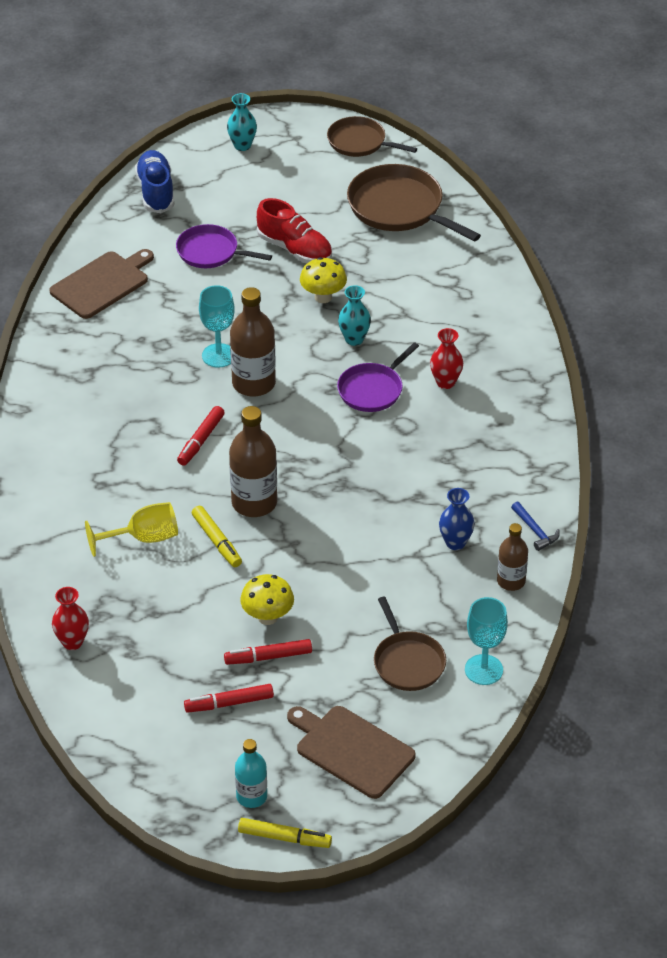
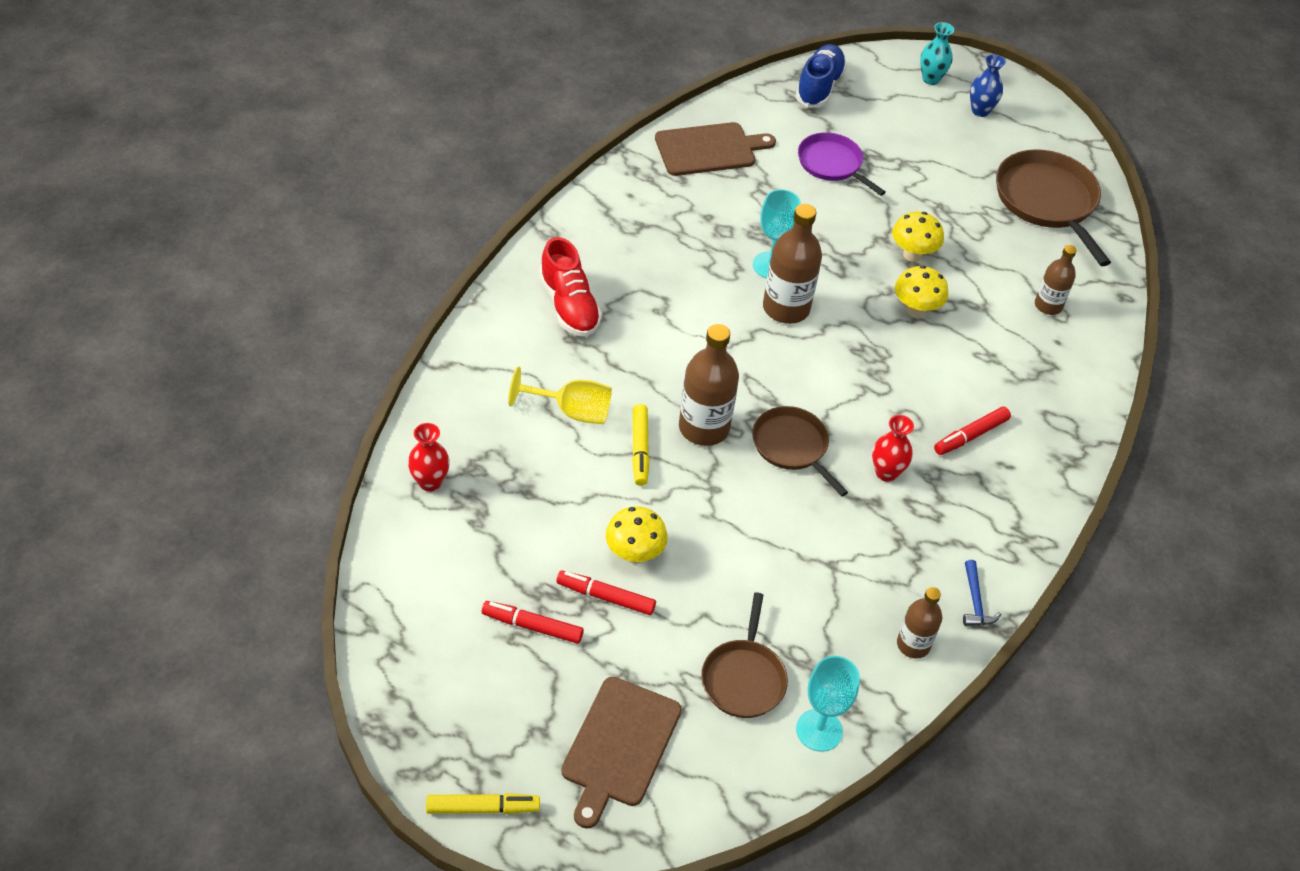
camera: 25 degrees right, 5 degrees up
(201, 440) = (695, 340): red marker -> red marker (970, 436)
(251, 796) = (483, 742): turquoise bottle -> none
(284, 838) = (482, 808): yellow marker -> yellow marker turned 45 degrees counterclockwise
(295, 249) = (915, 196): red shoe -> red shoe (569, 306)
(351, 750) = (619, 746): brown cutting board -> brown cutting board turned 135 degrees counterclockwise
(354, 339) = (915, 310): turquoise vase -> yellow mushroom
(359, 142) = (1048, 122): brown pan -> brown pan (792, 446)
(372, 390) = (900, 369): purple pan -> none
(445, 382) = (981, 396): red vase -> red vase (886, 473)
(451, 290) = (1048, 306): none -> brown bottle
(455, 543) = (881, 572): blue vase -> blue vase (980, 111)

